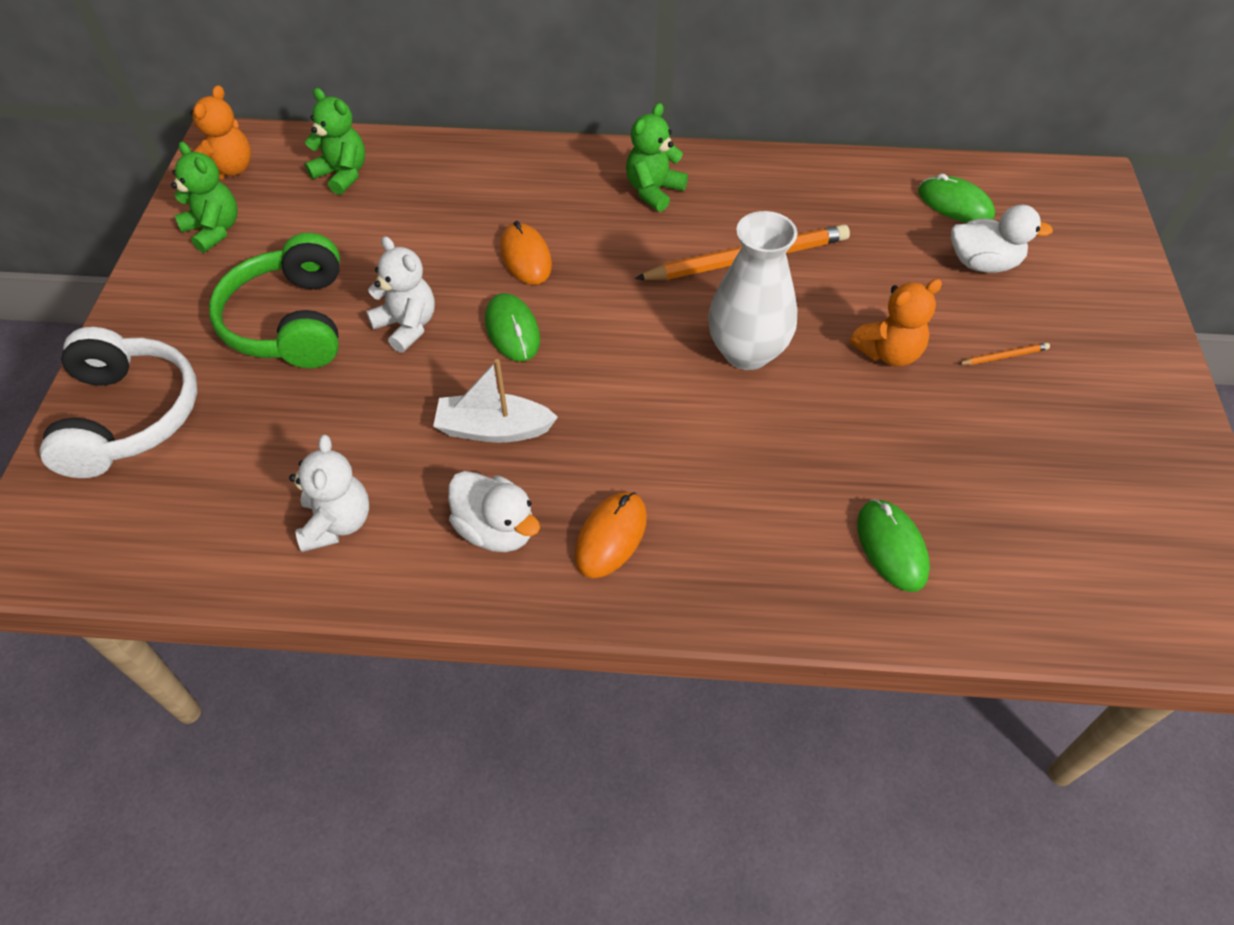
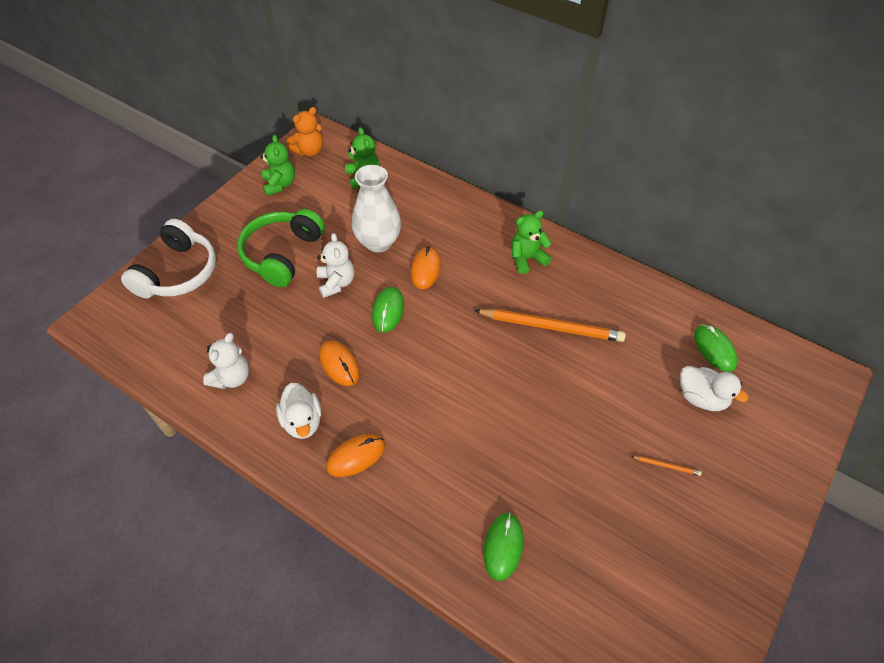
camera: 30 degrees right, 0 degrees up
(493, 429) = (339, 364): white boat -> orange mouse
(747, 352) = (507, 386): white vase -> white vase (378, 242)
(888, 353) = (593, 427): orange teddy bear -> none

